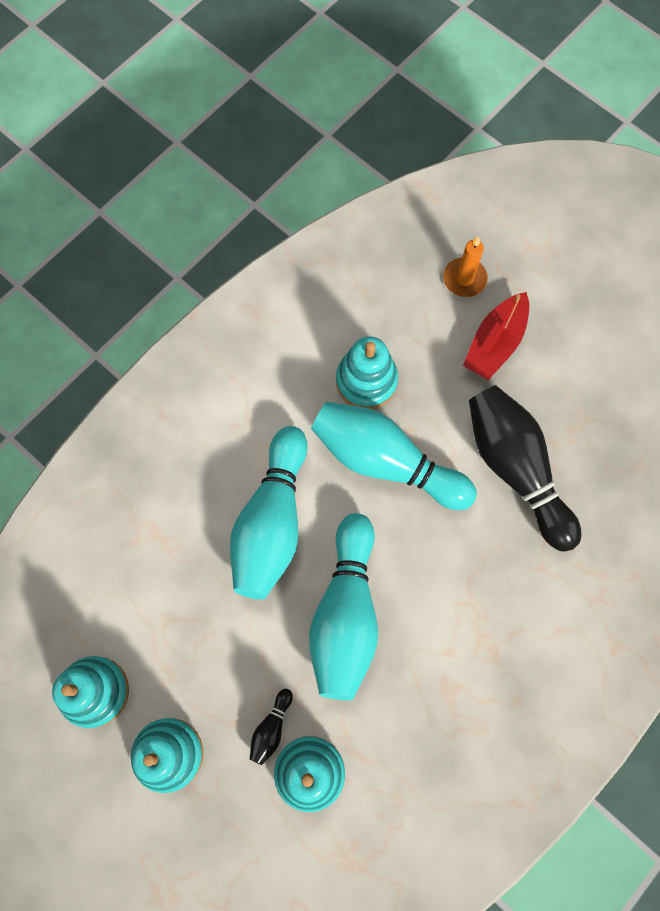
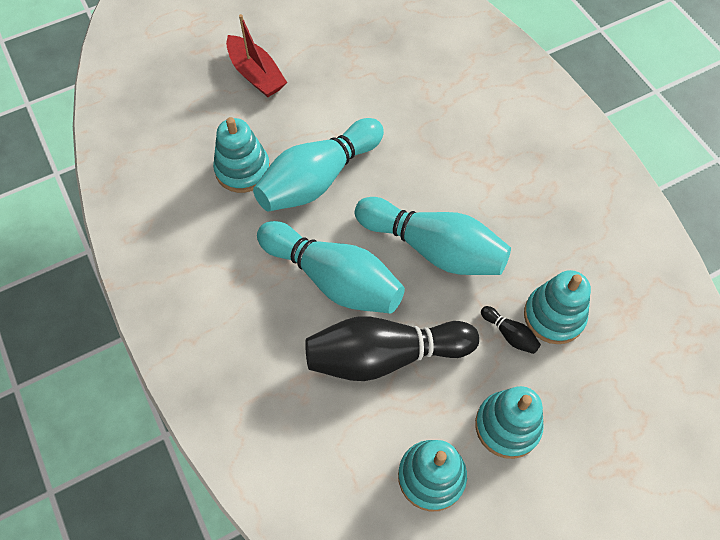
camera: 70 degrees left, 10 degrees down
(464, 279) = (191, 75): orange candle -> none
(516, 469) = (363, 96): black bowling pin -> black bowling pin (385, 356)

